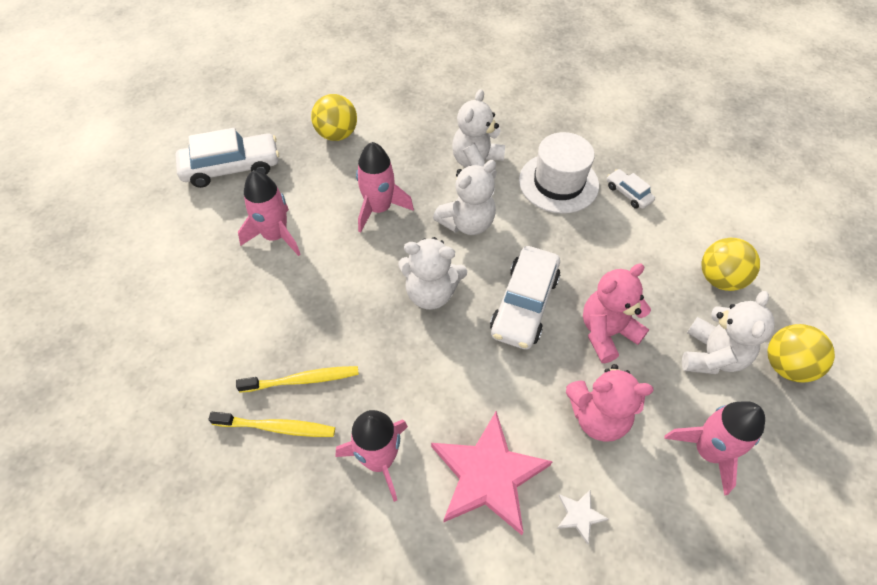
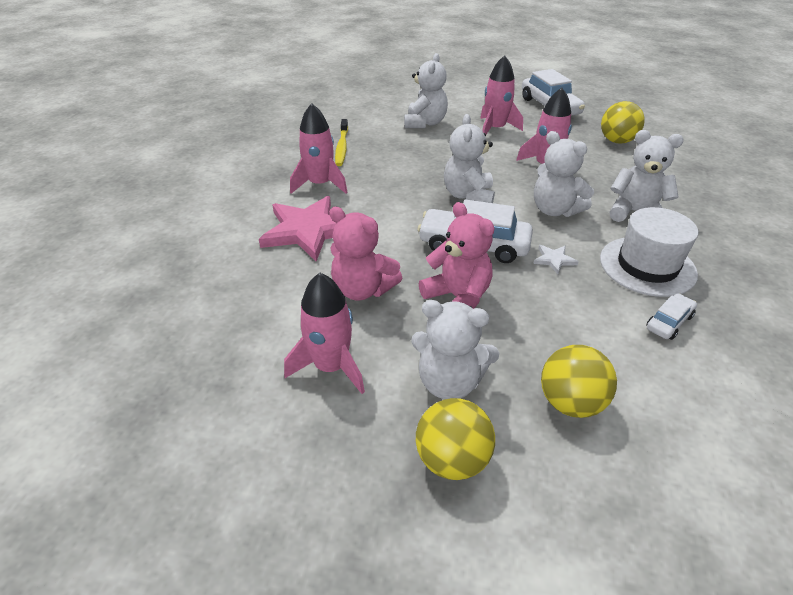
camera: 85 degrees right, 15 degrees down
(233, 311) = (425, 123): none -> white teddy bear
(302, 380) = (377, 152): yellow toothbrush -> none
(579, 515) = (272, 277): white star -> white star (554, 260)
(597, 417) = (363, 289): pink teddy bear -> pink teddy bear turned 60 degrees counterclockwise

